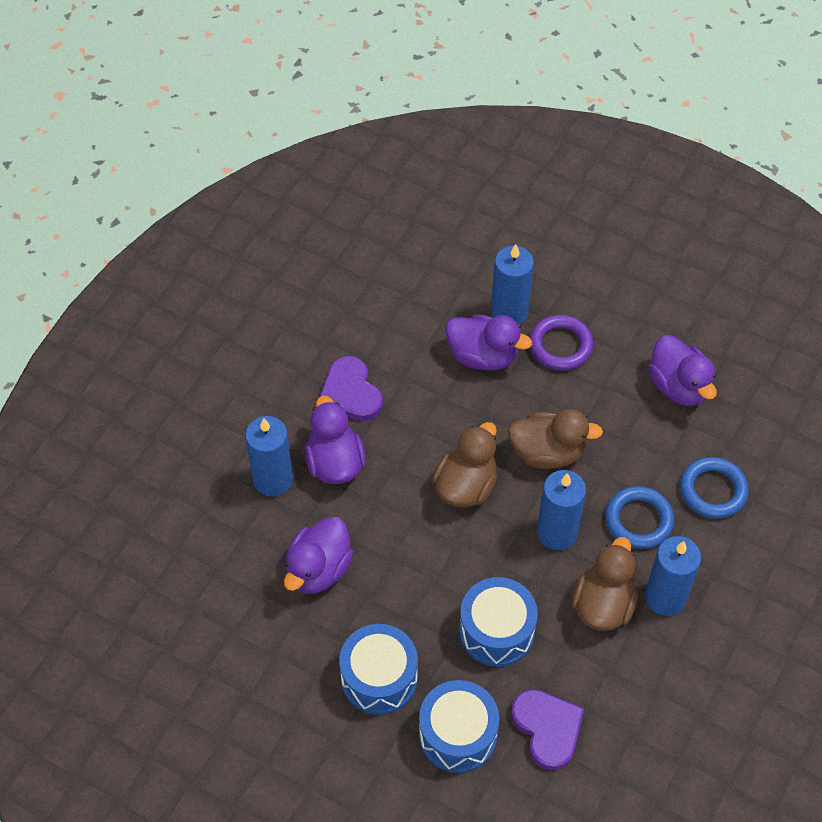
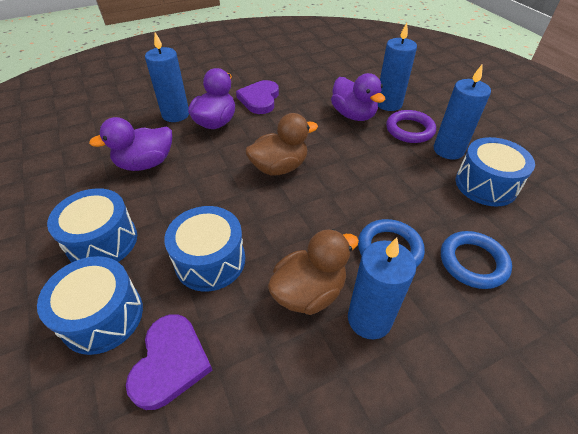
camera: 35 degrees right, 10 degrees down
(547, 453) = (352, 176): brown duck -> none
(557, 532) = (316, 223): blue candle -> blue candle (448, 150)
(679, 386) = (486, 185): purple duck -> blue drum

